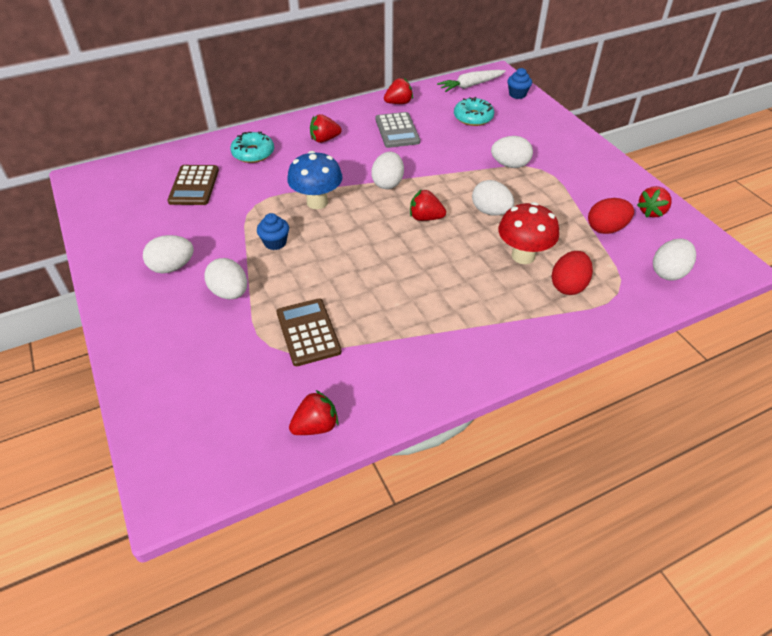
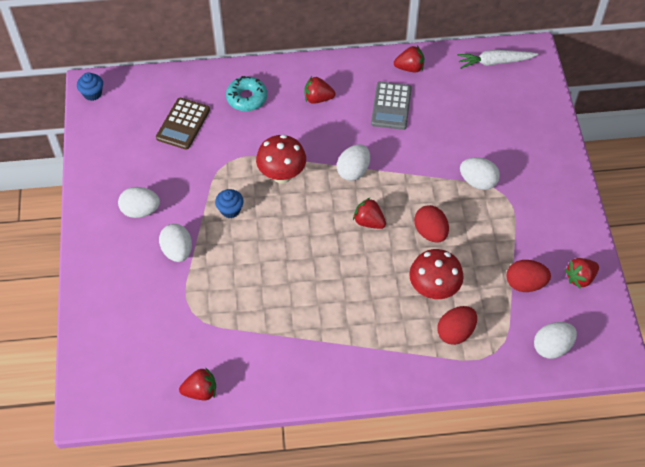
camera: 20 degrees right, 10 degrees up
(308, 332) = (224, 308): brown calculator -> none
(317, 202) = (282, 175): blue mushroom -> red mushroom
(473, 117) = (474, 109): turquoise donut -> none
(490, 212) = (430, 232): white egg -> red egg
(517, 94) = (537, 88): blue cupcake -> blue cupcake (92, 93)

